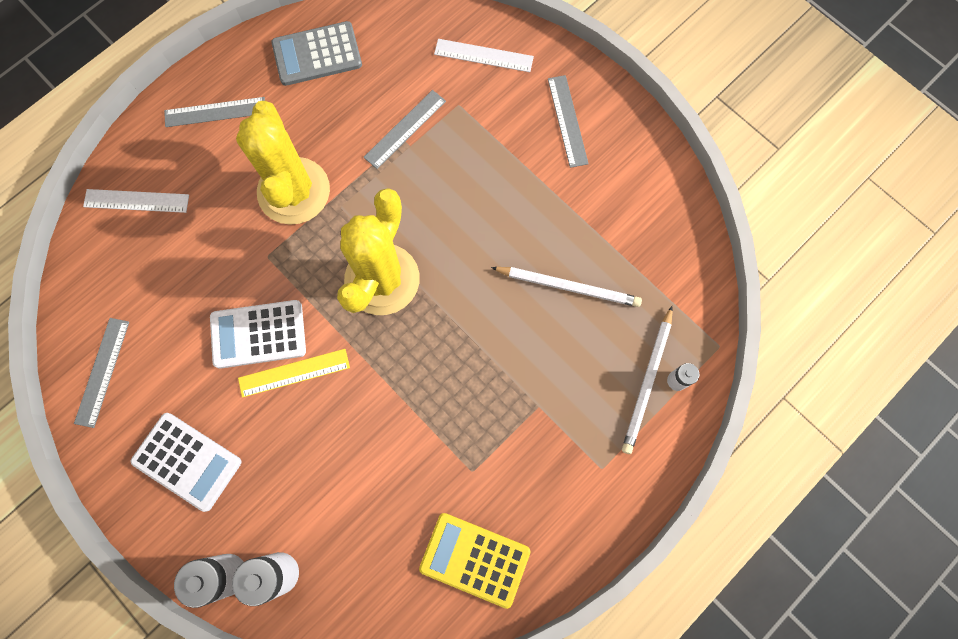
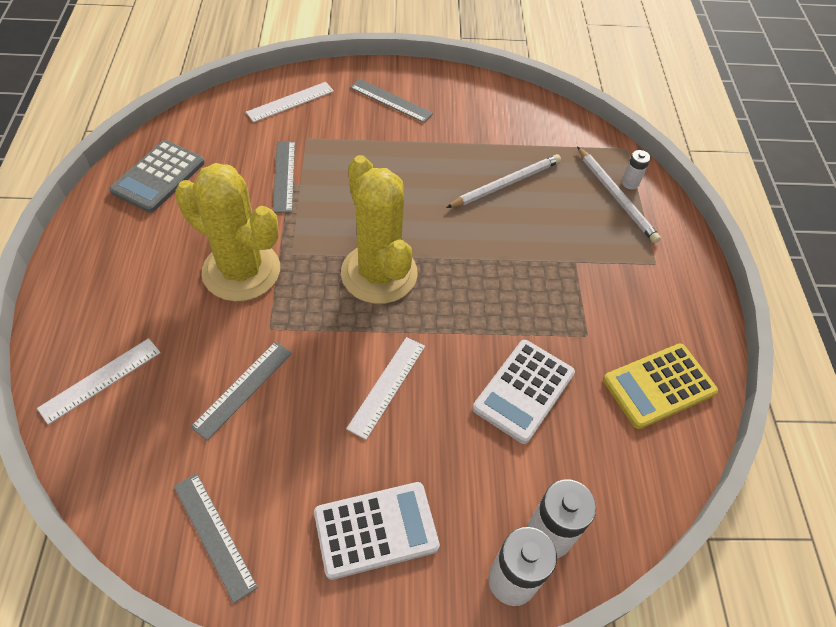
camera: 50 degrees left, 20 degrees down
(215, 112) = (108, 268): grey ruler -> grey ruler (243, 389)
(258, 334) = (326, 385): white calculator -> white calculator (524, 391)
(294, 373) = (387, 386): yellow ruler -> white ruler

